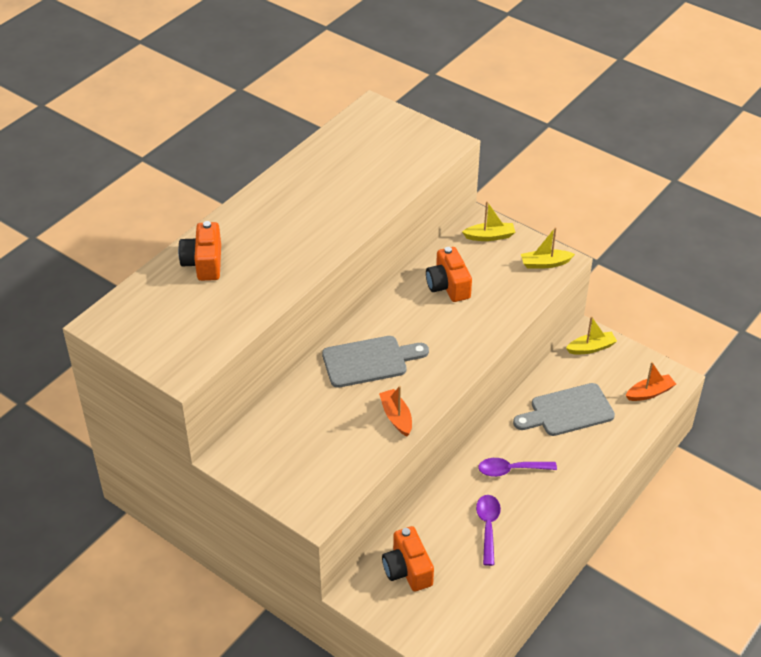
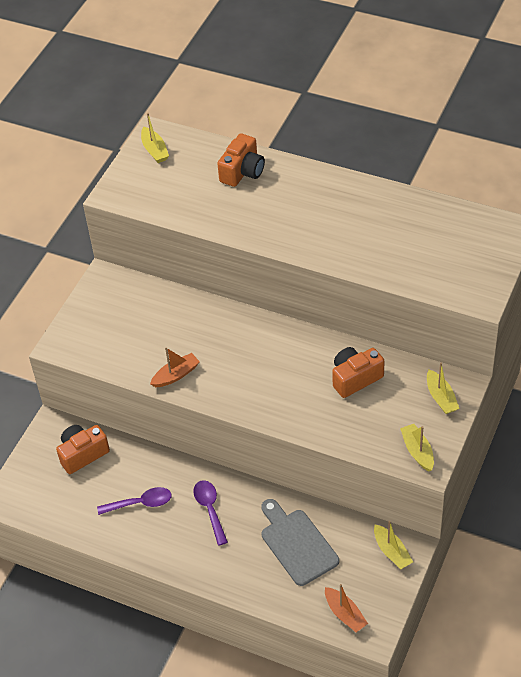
camera: 80 degrees right, 5 degrees up
(129, 327) = (154, 150): none -> yellow boat
(204, 263) = (242, 171): orange camera -> orange camera turned 135 degrees clockwise
(369, 361) = (237, 341): grey cutting board -> none

